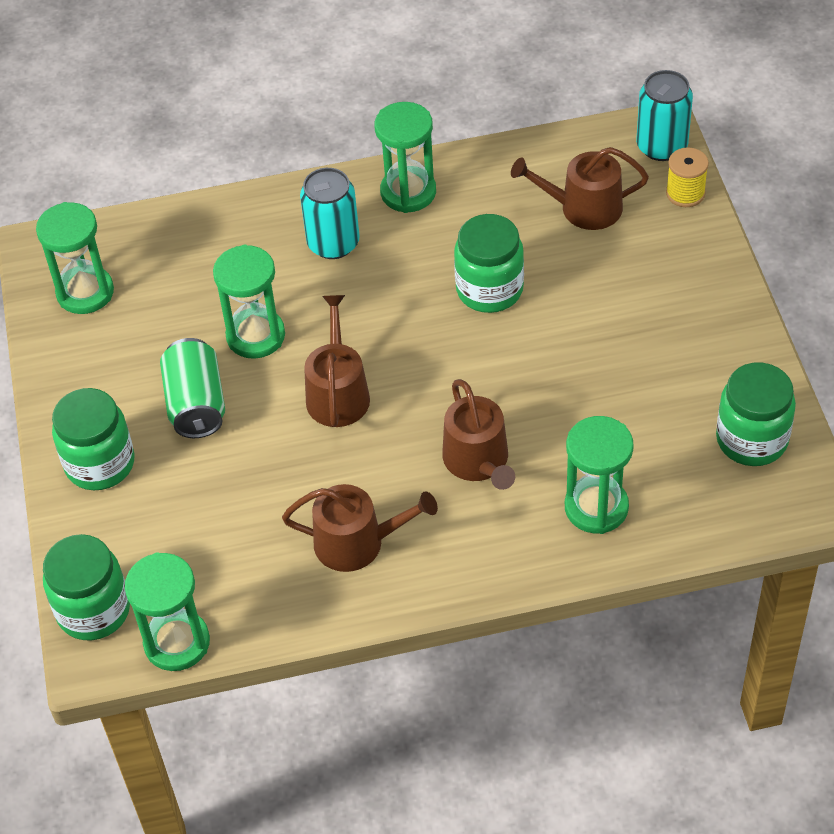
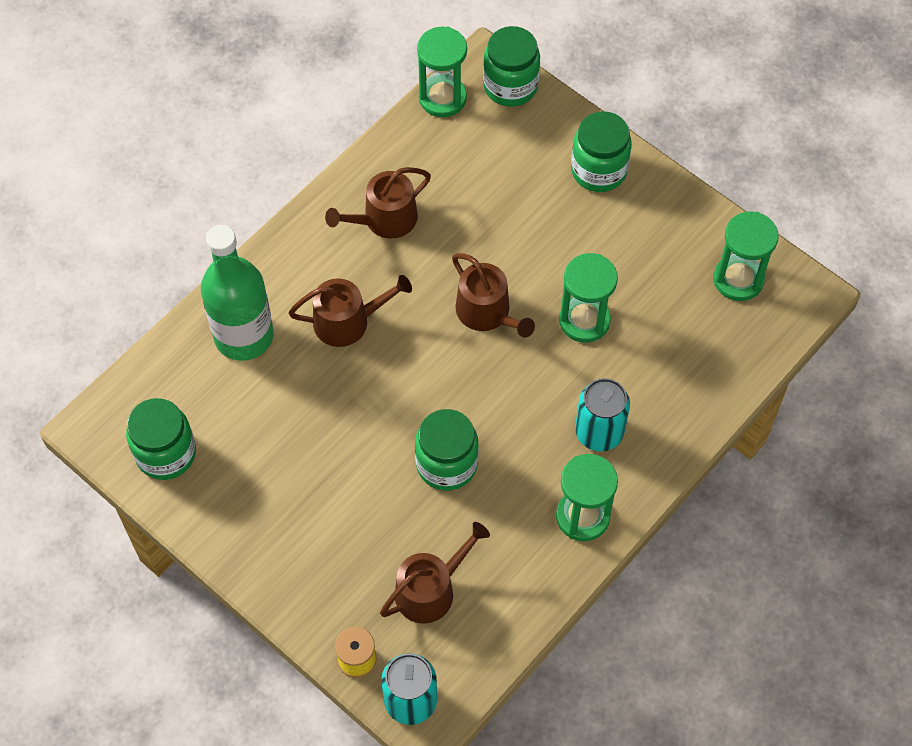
camera: 140 degrees right, 10 degrees up
(196, 404) = (576, 246): green can -> none
(478, 461) = (348, 321): brown watering can -> brown watering can turned 135 degrees clockwise
(596, 507) = (244, 336): green hourglass -> green bottle

